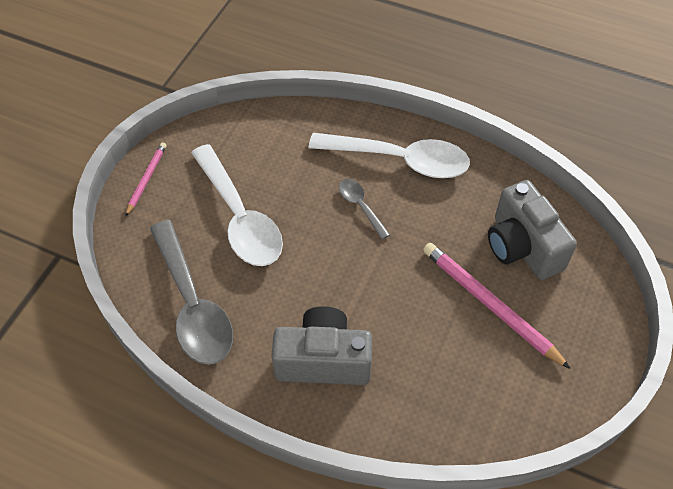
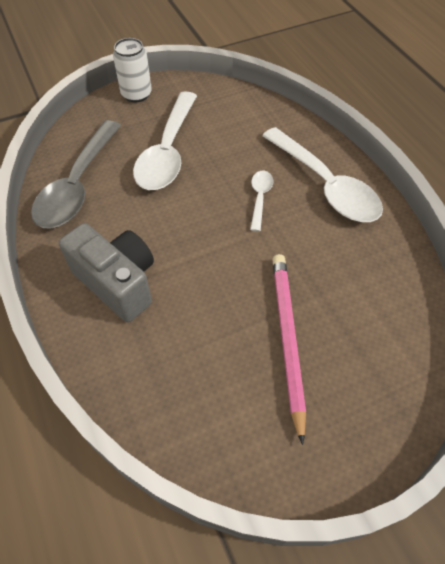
camera: 40 degrees right, 0 degrees up
(146, 179) = (136, 94): pink pencil -> white can
(360, 206) = (260, 198): grey spoon -> white spoon
(522, 247) = (364, 314): grey camera -> none

